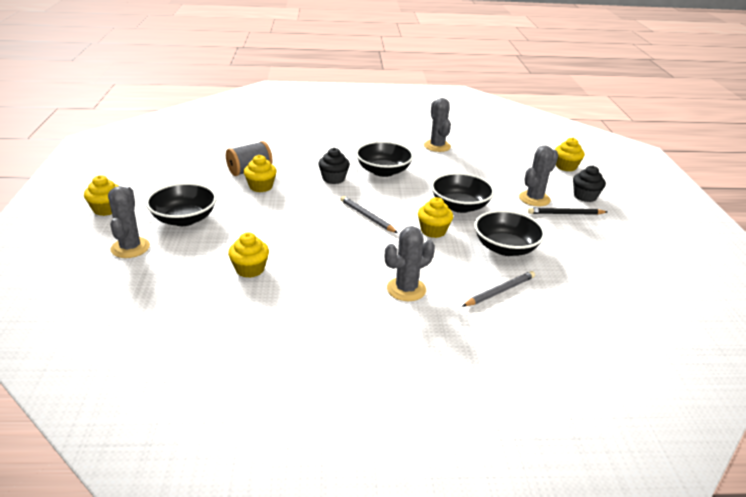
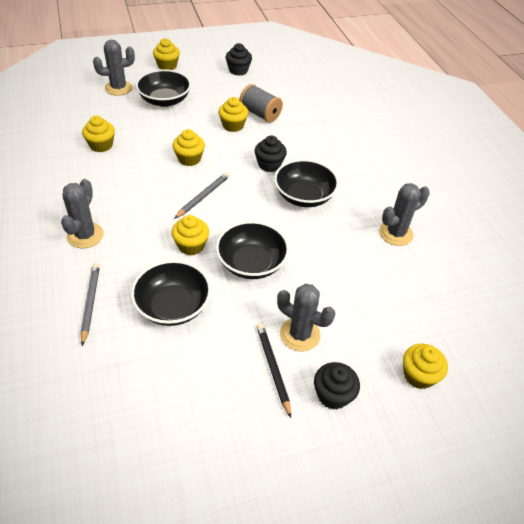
camera: 75 degrees right, 15 degrees up
(157, 169) = (238, 70): none -> black cupcake
(305, 217) = (189, 159): none -> yellow cupcake
(406, 289) = (85, 235): grey cactus -> grey cactus turned 60 degrees clockwise
(500, 291) = (90, 303): grey pencil -> grey pencil turned 135 degrees counterclockwise

